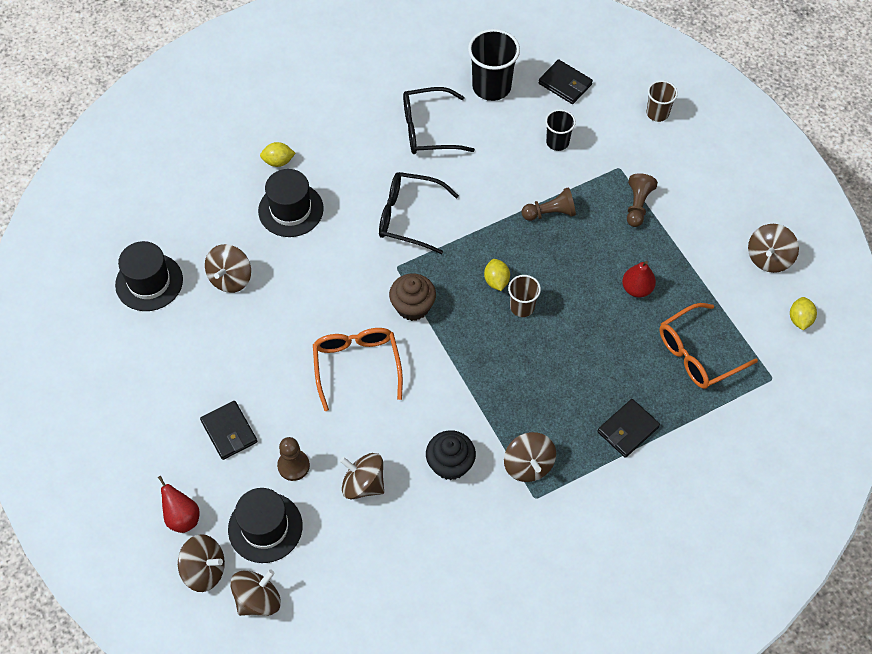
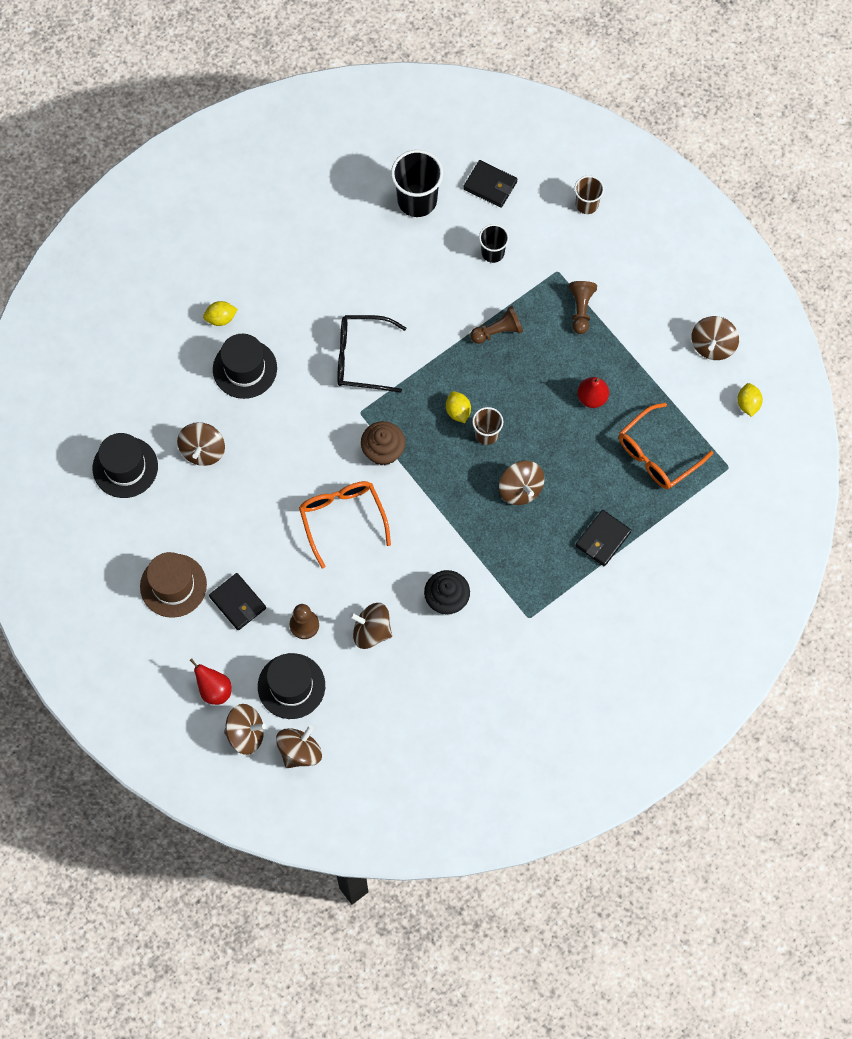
camera: 10 degrees left, 10 degrees up
(167, 404) = (173, 585): none -> brown hat
(428, 129) = (362, 259): black glasses -> none
(528, 465) = (518, 588): brown spinning top -> brown spinning top (520, 489)

